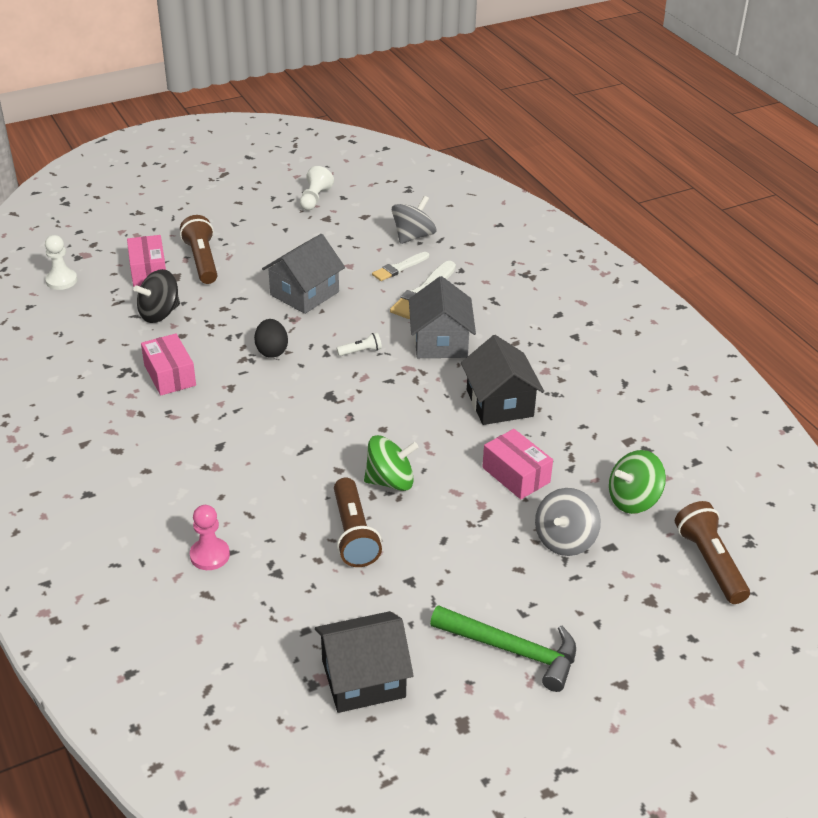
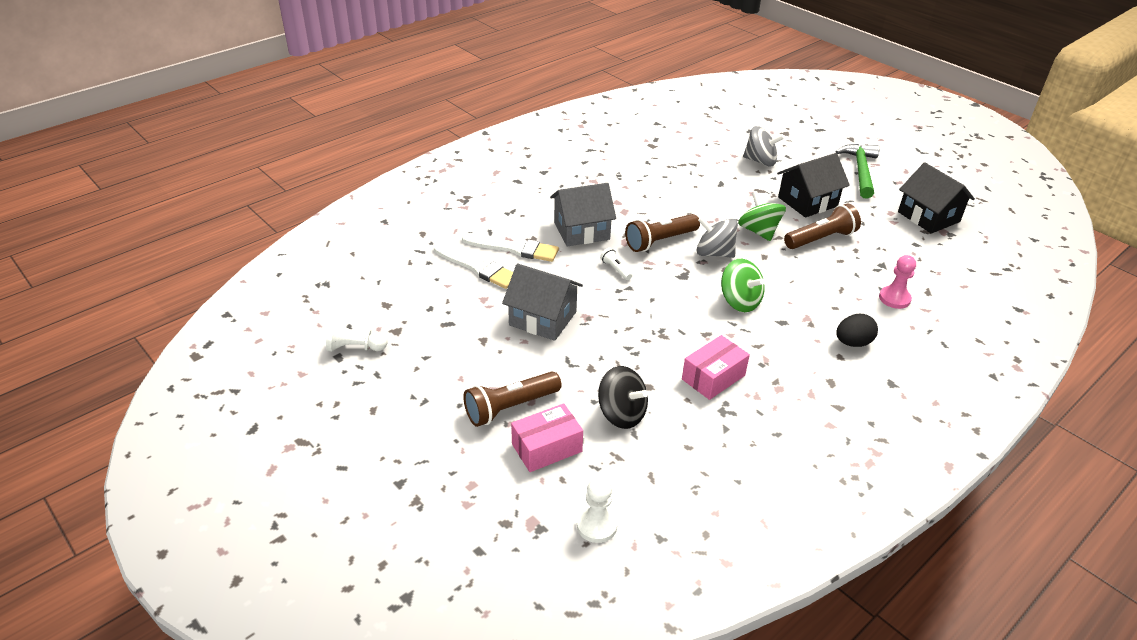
camera: 105 degrees left, 0 degrees up
(271, 351) = (642, 320): black egg -> black egg (853, 343)
(399, 268) = (477, 267): white brush -> white brush, size x1.52
(413, 236) = (418, 267): grey spinning top -> grey spinning top (714, 253)
(499, 403) = (643, 196): black house -> black house (807, 202)
(516, 475) = (715, 183): pink box -> none
(633, 500) = (707, 141): green spinning top -> green spinning top (739, 301)
(710, 562) = (741, 117): brown flashlight -> brown flashlight (660, 241)

